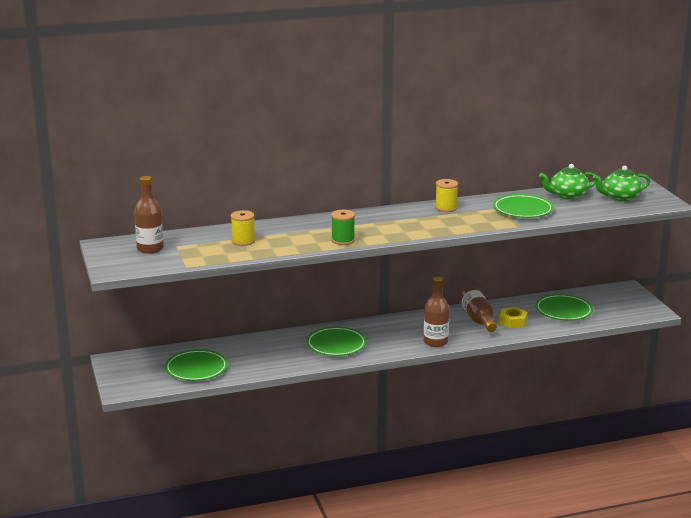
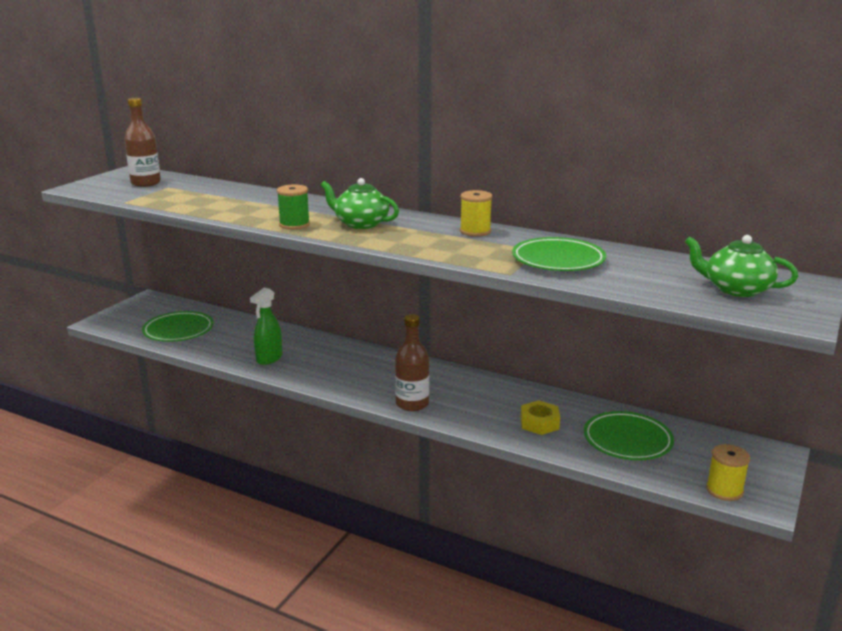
camera: 45 degrees right, 0 degrees up
(243, 241) = (220, 199): yellow spool -> yellow spool (724, 490)
(300, 357) = (269, 358): none -> green spray bottle
(336, 345) = (319, 363): green plate -> none
(478, 319) = (504, 403): brown bottle -> none
(567, 195) = (661, 264): green teapot -> green teapot (360, 224)

